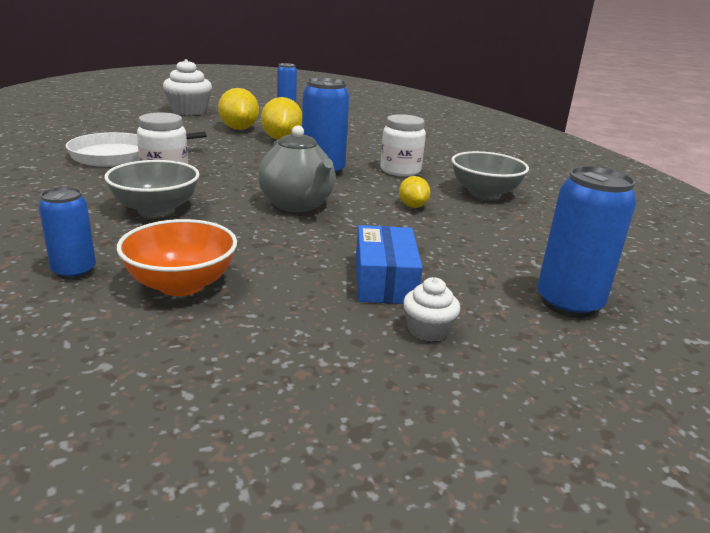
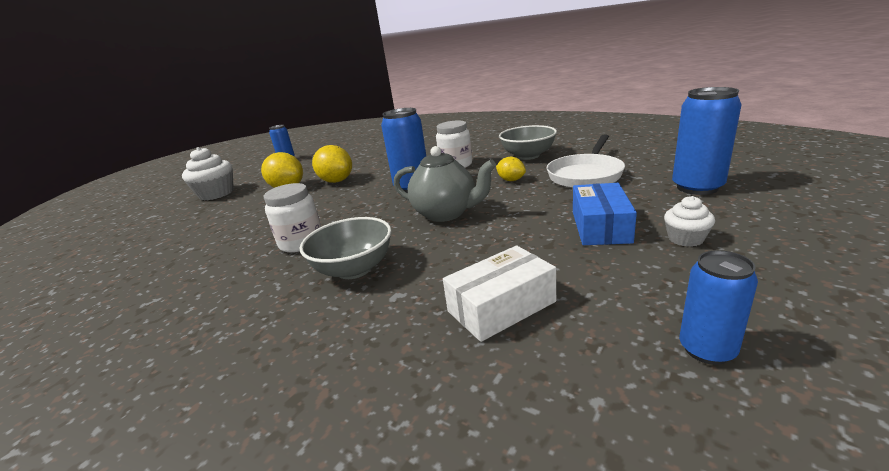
camera: 30 degrees left, 0 degrees up
(74, 271) = (401, 352): blue can -> blue can (707, 349)
(118, 156) = (227, 250): white pan -> white pan (585, 175)
(181, 284) = (501, 306): orange bowl -> white box
(384, 280) = (600, 227): blue box -> blue box turned 45 degrees clockwise

